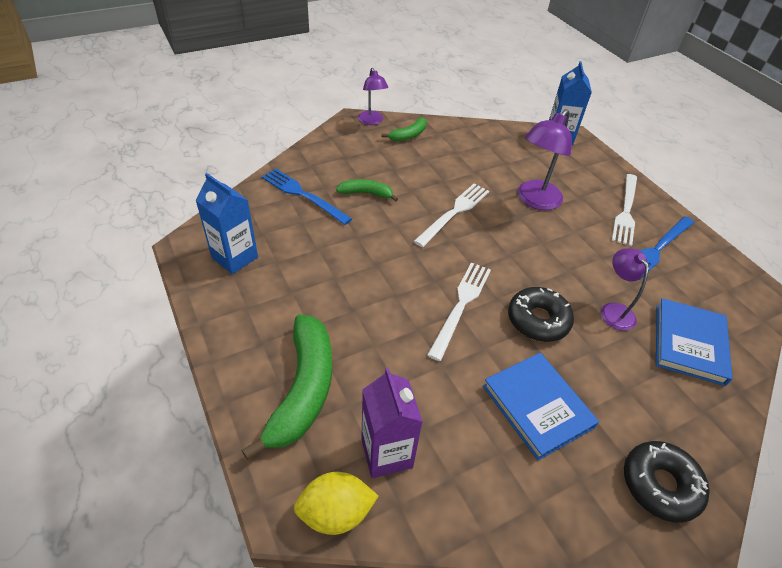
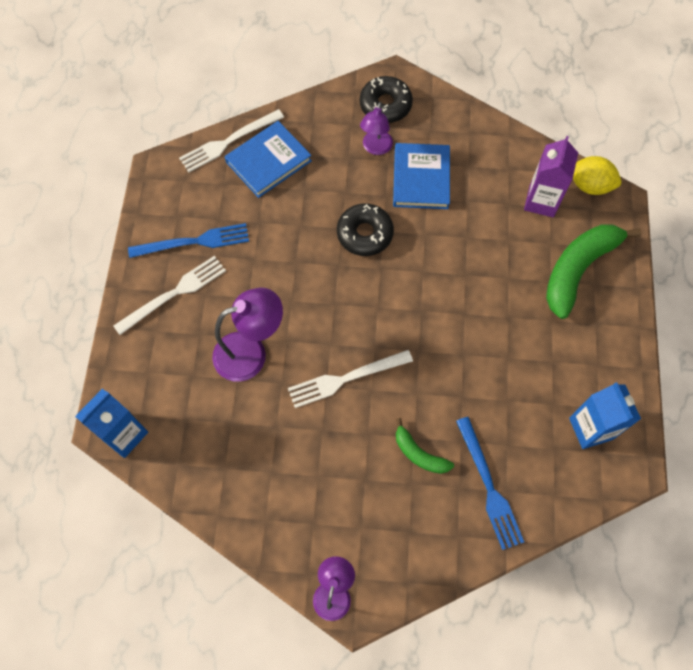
camera: 145 degrees left, 20 degrees up
(408, 135) = (305, 535): green banana -> none
(461, 306) = (417, 276): white fork -> white fork (229, 141)
(614, 310) = (296, 211): purple lamp -> purple lamp (375, 148)

